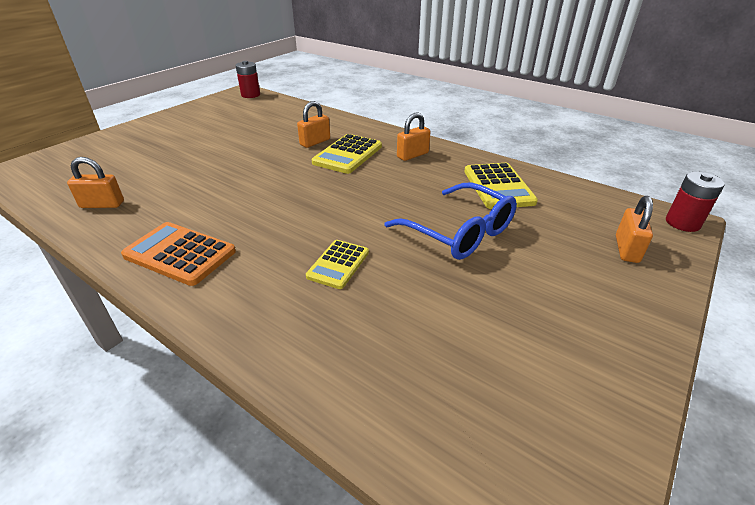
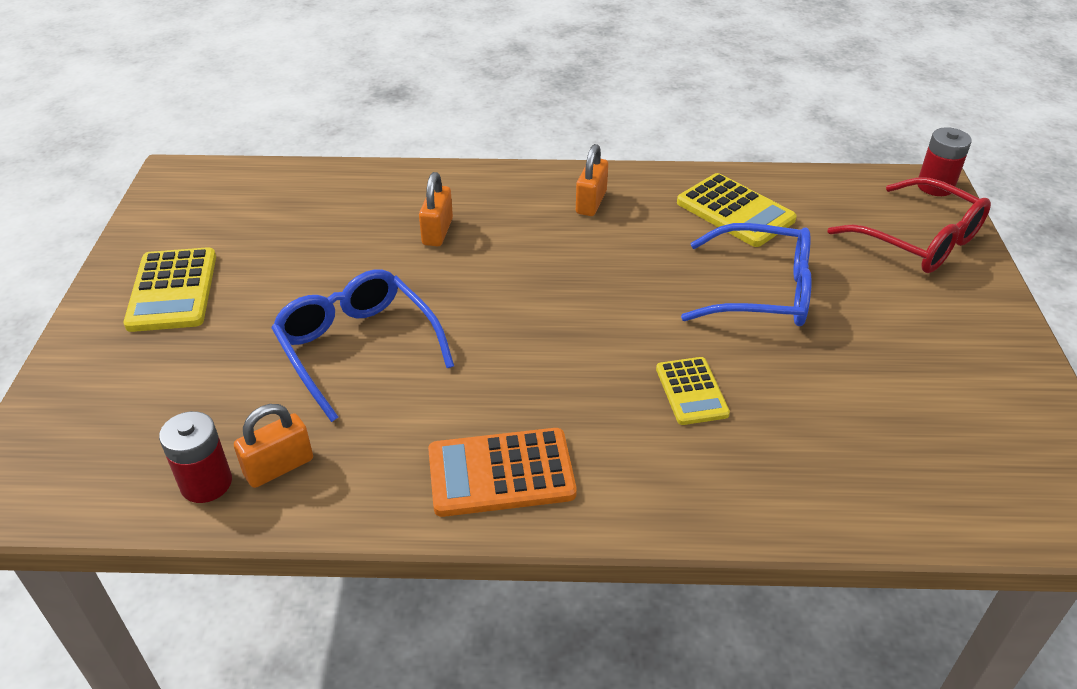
camera: 35 degrees left, 5 degrees up
(208, 173) = (357, 348): none -> blue glasses
(250, 95) = (203, 178): red battery -> red battery (206, 483)
(348, 155) = (510, 235): yellow calculator -> yellow calculator (173, 290)
(626, 249) = (919, 240): orange padlock -> red glasses

